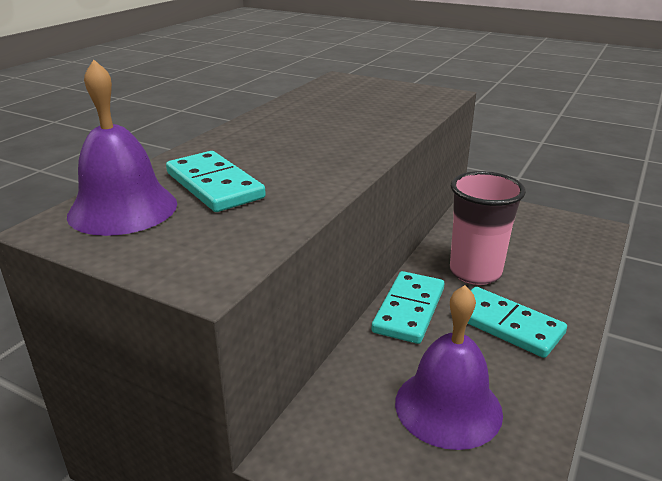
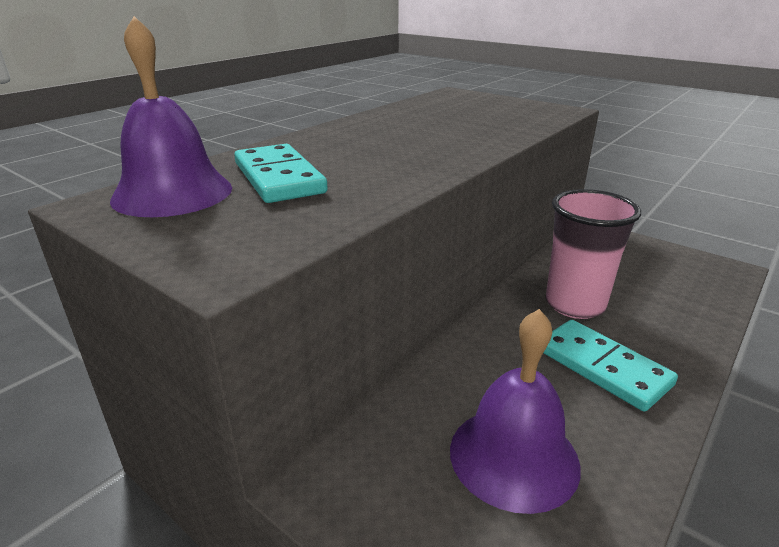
camera: 10 degrees right, 0 degrees up
(408, 310) = (490, 338): turquoise domino -> none

